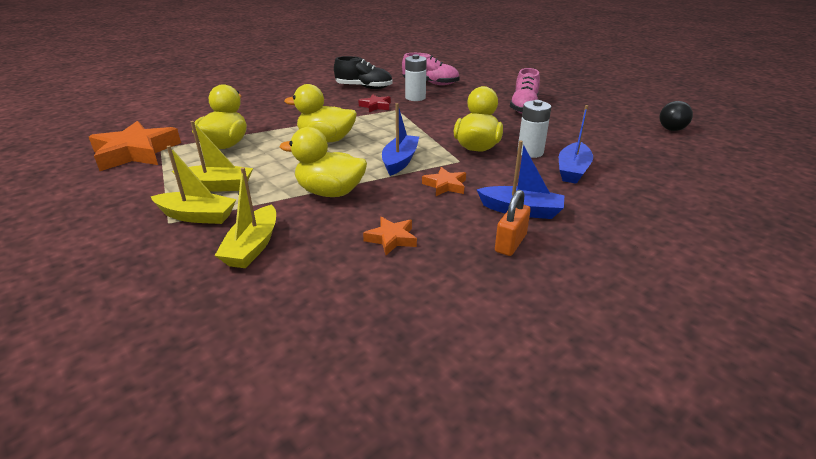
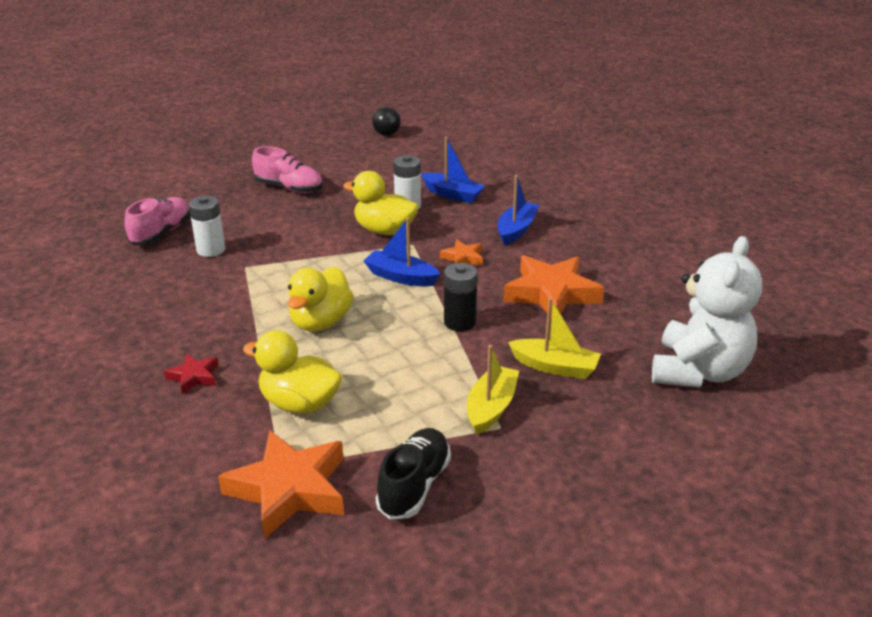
camera: 80 degrees left, 0 degrees up
(217, 186) = (423, 400): yellow boat -> none
(225, 359) = (699, 372): none -> white teddy bear
(330, 192) = (459, 322): yellow duck -> black battery
(364, 87) = (137, 285): black shoe -> black shoe (414, 486)
(376, 106) = (224, 281): red star -> red star (194, 377)
(391, 239) = (551, 293): orange star -> orange star, size x2.05
(510, 243) = (564, 242): orange padlock -> none

